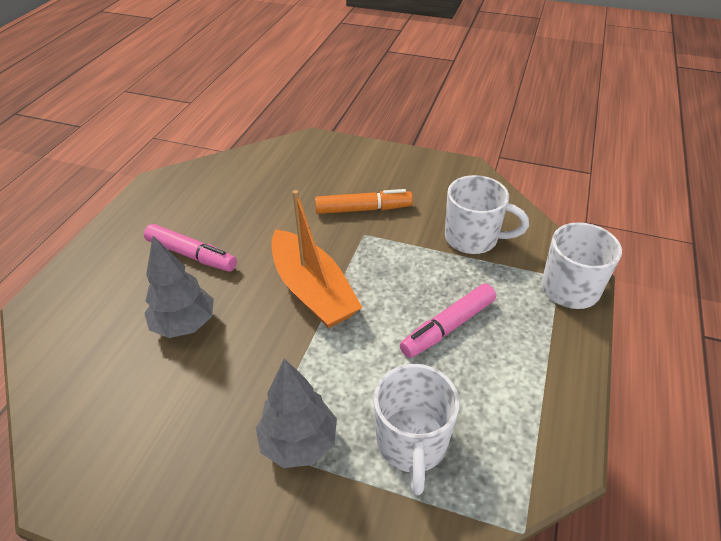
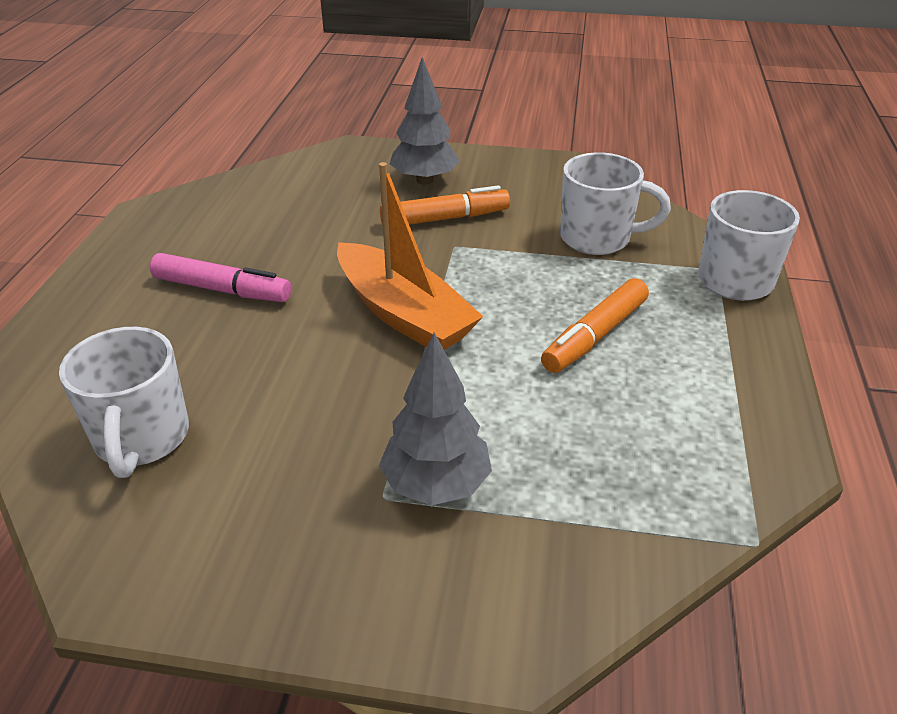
camera: 10 degrees left, 5 degrees down
(184, 324) = (235, 370): grey tree -> grey tree (424, 180)
(412, 443) = (587, 467): white mug -> white mug (142, 439)
(448, 327) = (594, 336): pink marker -> orange marker

